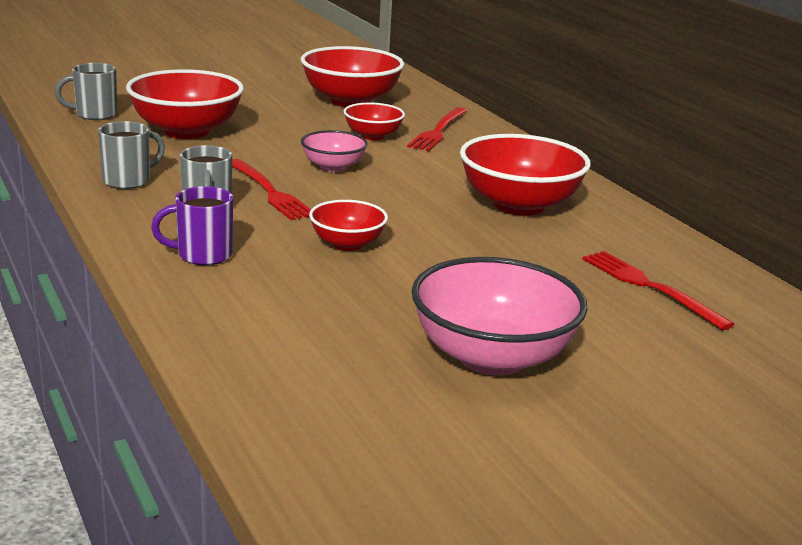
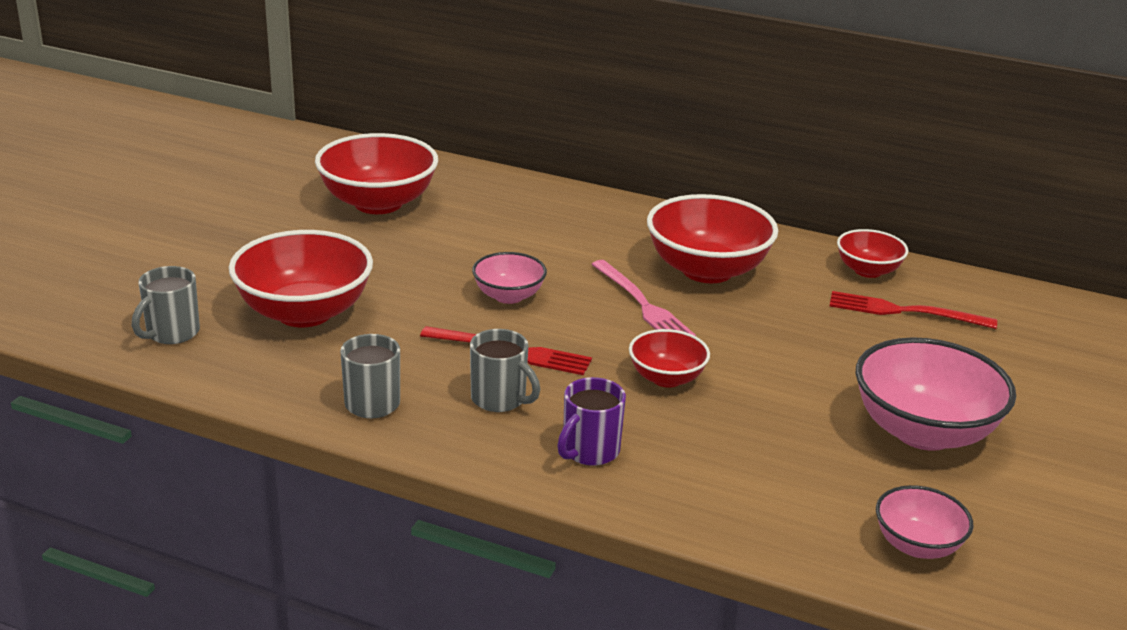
camera: 40 degrees left, 5 degrees up
(321, 413) = (917, 545): none -> pink bowl
(373, 136) = (474, 241): red bowl -> red bowl (868, 270)
(422, 203) = (642, 304): none -> pink fork
(438, 131) = (513, 210): red fork -> none

